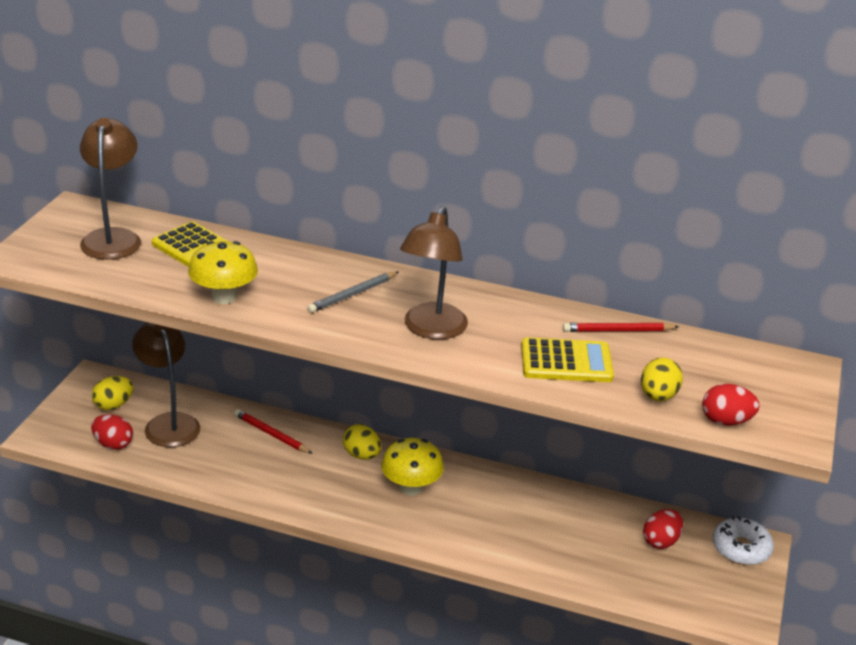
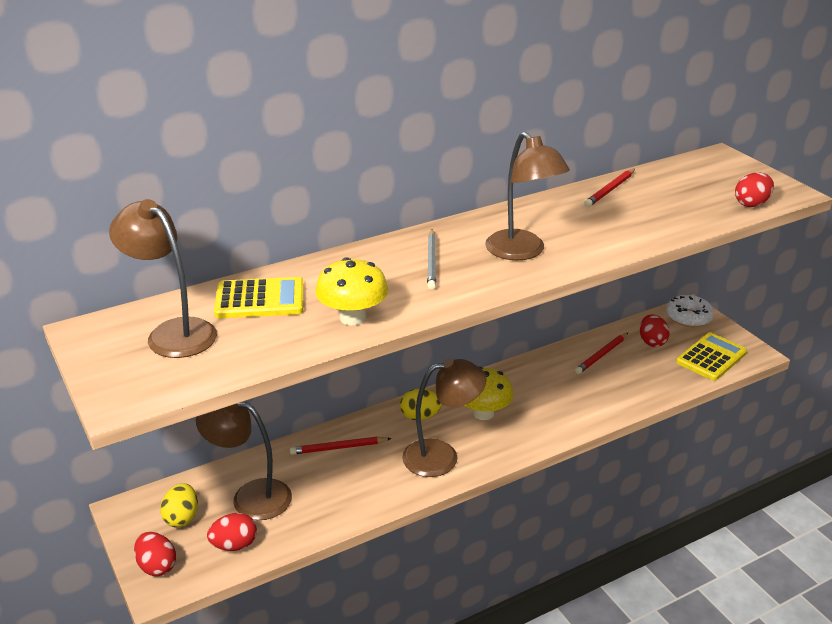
camera: 45 degrees left, 0 degrees up
(57, 423) = (157, 566): none -> red egg
(327, 492) = (442, 456): none -> brown lamp
(566, 362) = (625, 223): yellow calculator -> yellow calculator (711, 357)
(591, 518) = (601, 355): none -> red pencil
(658, 396) = (701, 212): yellow egg -> none

